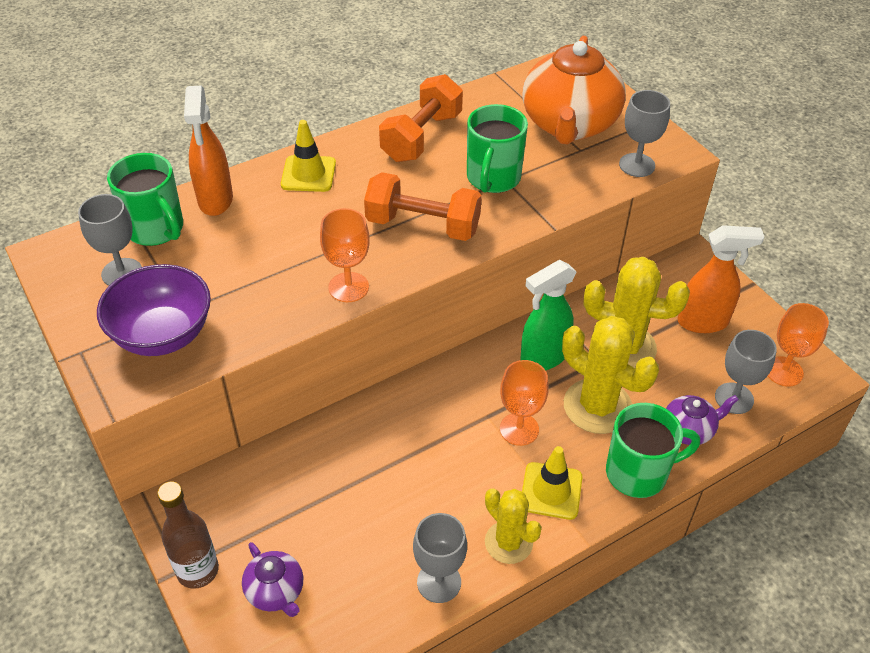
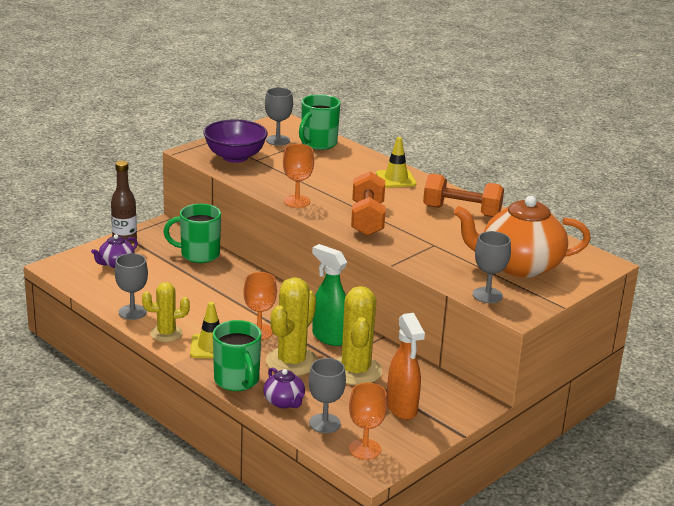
camera: 75 degrees right, 20 degrees down
(215, 200) = (353, 155): orange spray bottle -> none
(493, 178) = (432, 240): green mug -> green mug (198, 254)
(508, 542) = (166, 333): yellow cactus -> yellow cactus turned 45 degrees clockwise

